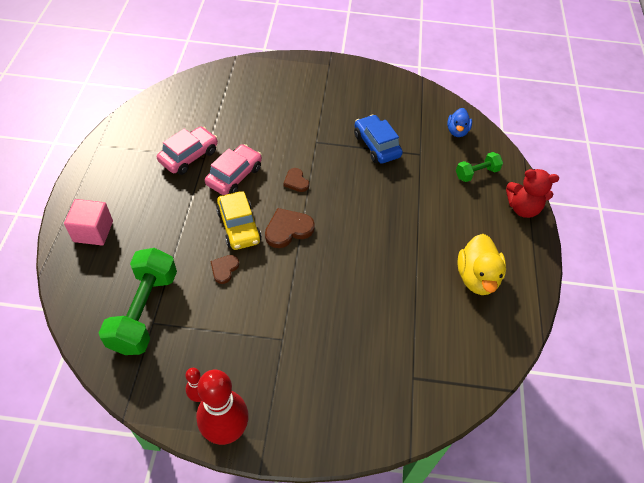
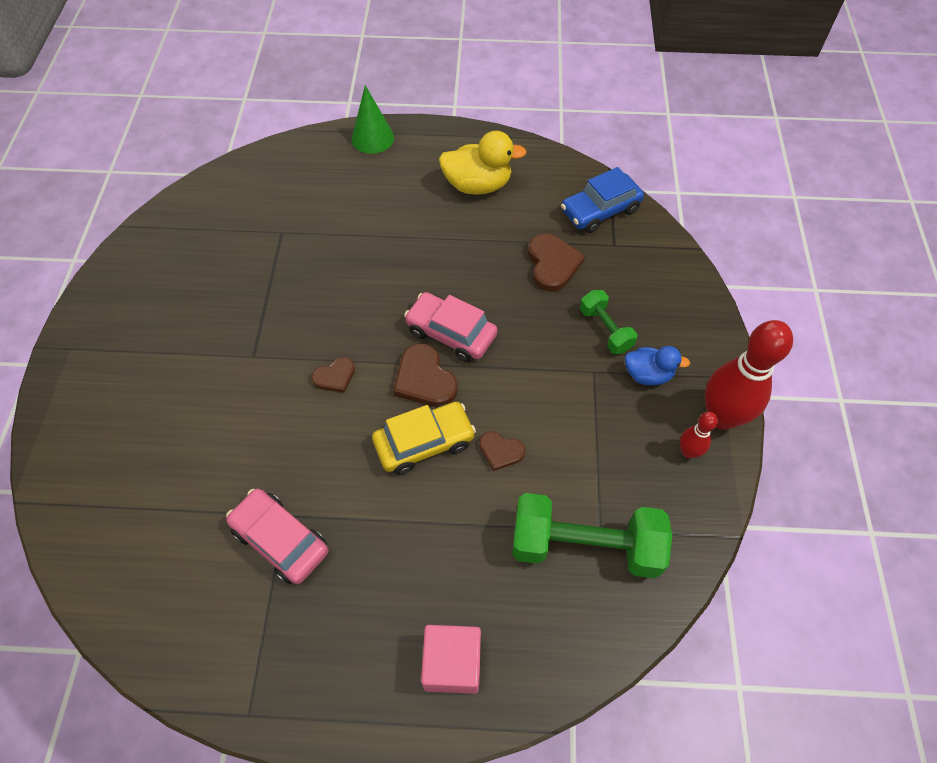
camera: 90 degrees left, 5 degrees up
(234, 176) = (325, 462): pink car -> pink car (451, 333)
(376, 145) = (263, 281): blue car -> blue car (600, 210)
(390, 324) = (552, 264): none -> brown heart
(457, 131) = (239, 191): blue duck -> blue duck (648, 374)
(476, 173) = (317, 176): green dumbbell -> green dumbbell (605, 330)
(522, 208) = (372, 138): red teddy bear -> green cone

